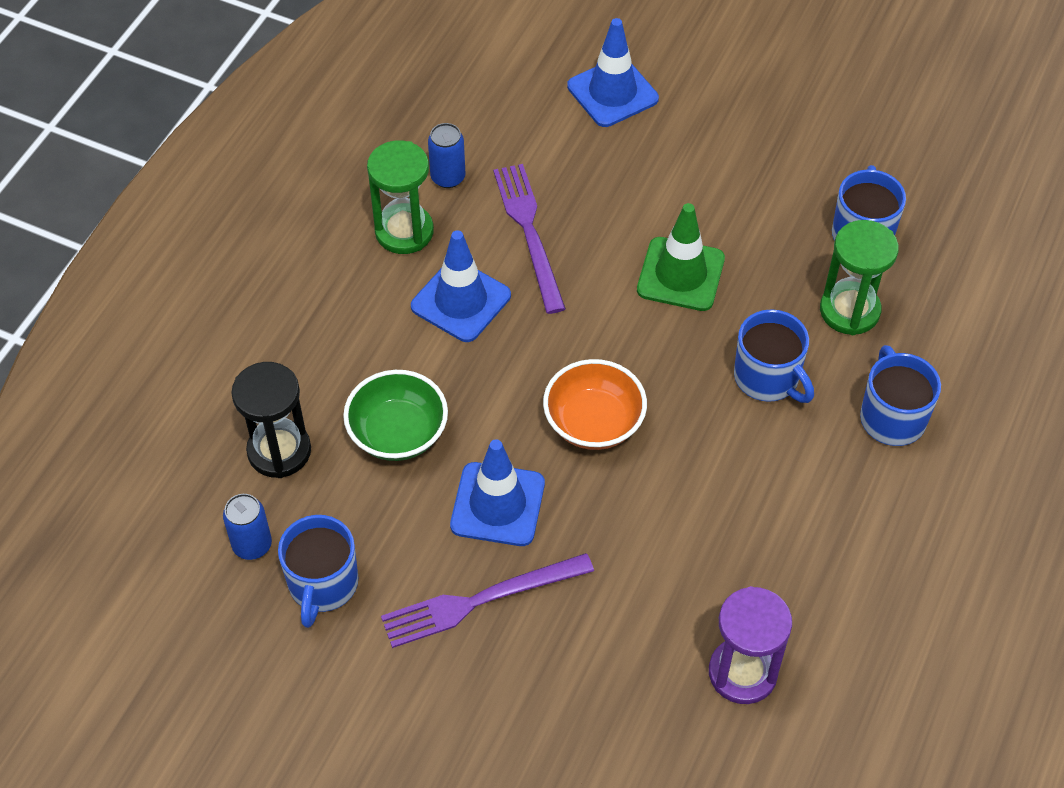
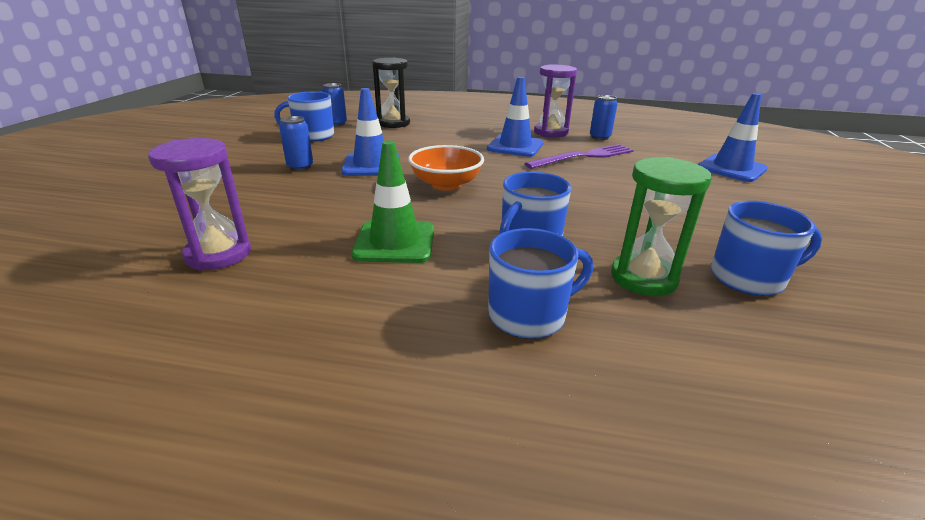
camera: 75 degrees right, 25 degrees down
(398, 433) = (414, 141): green bowl -> none
(404, 231) = (551, 132): green hourglass -> purple hourglass
(480, 601) = (300, 167): purple fork -> blue can
(680, 274) = (600, 201): green traffic cone -> green traffic cone (395, 242)

